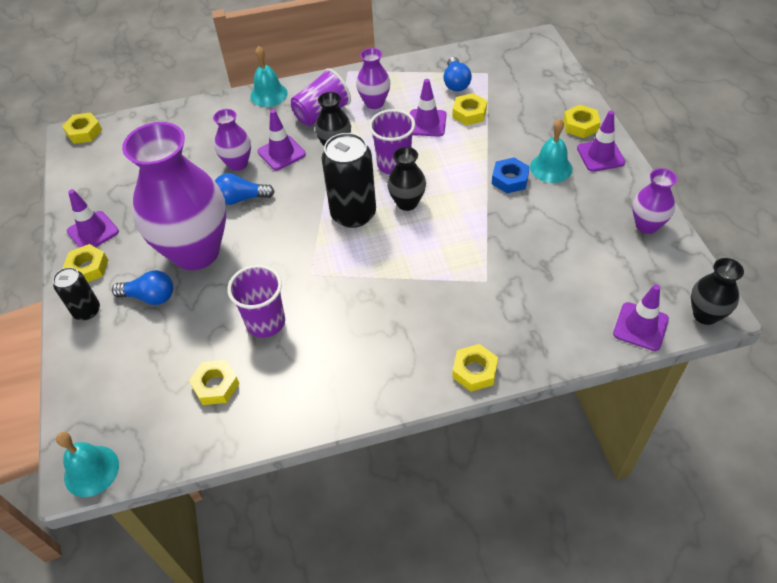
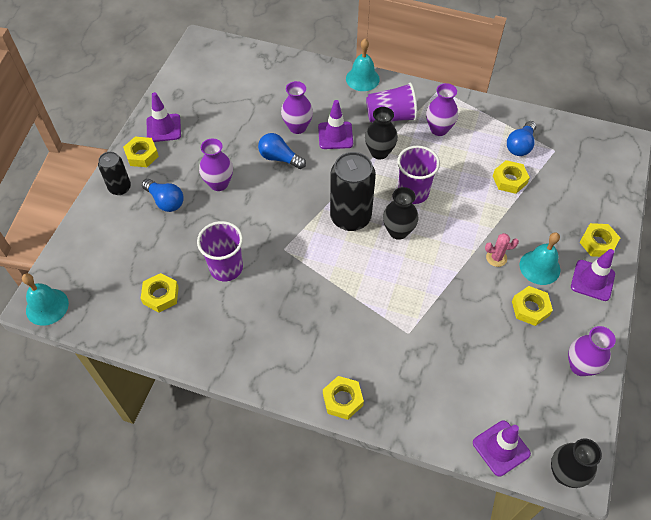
camera: 30 degrees right, 5 degrees up
(84, 132) = (211, 43): yellow nut -> yellow nut (530, 308)
(196, 252) = (219, 184): purple vase -> purple vase, size x0.46
(427, 123) = (467, 170): purple traffic cone -> none
(510, 179) = (496, 258): blue nut -> pink cactus

